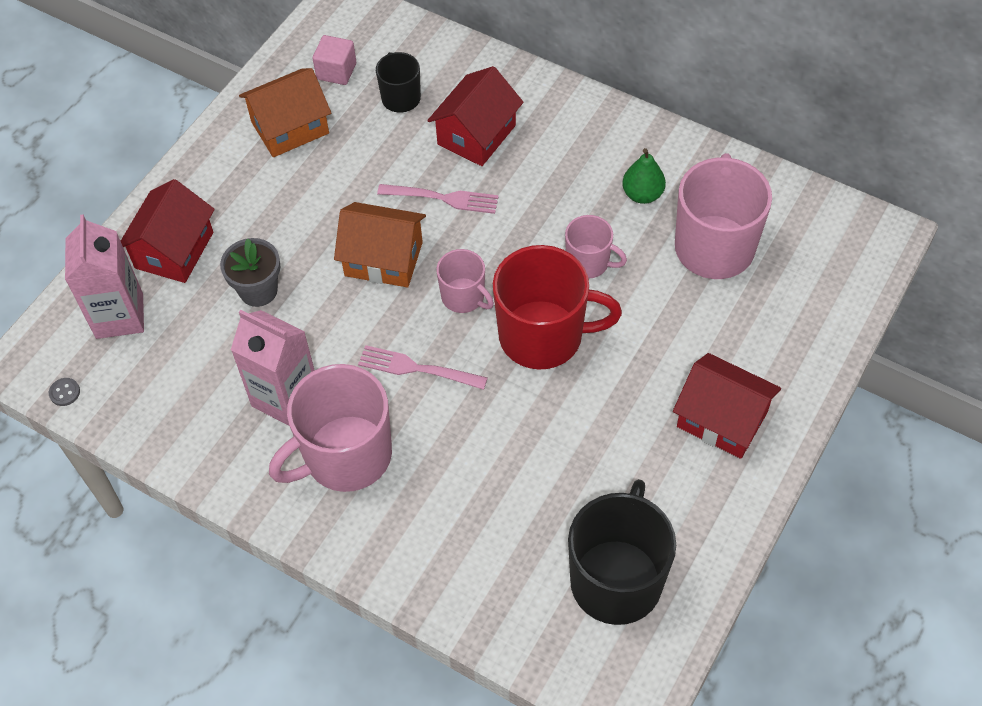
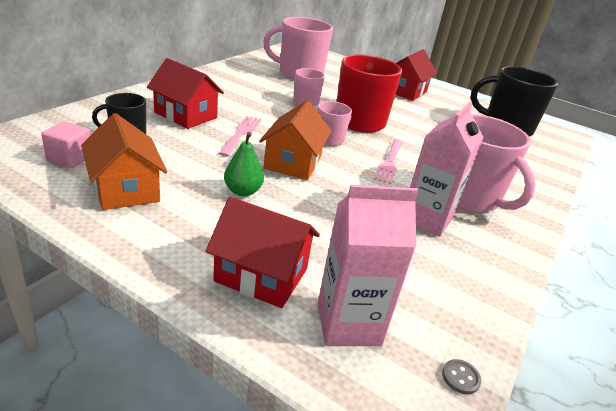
camera: 95 degrees left, 25 degrees down
(258, 290) = (319, 223): grey flower pot -> none
(642, 194) = (259, 81): green pear -> green pear (243, 191)

